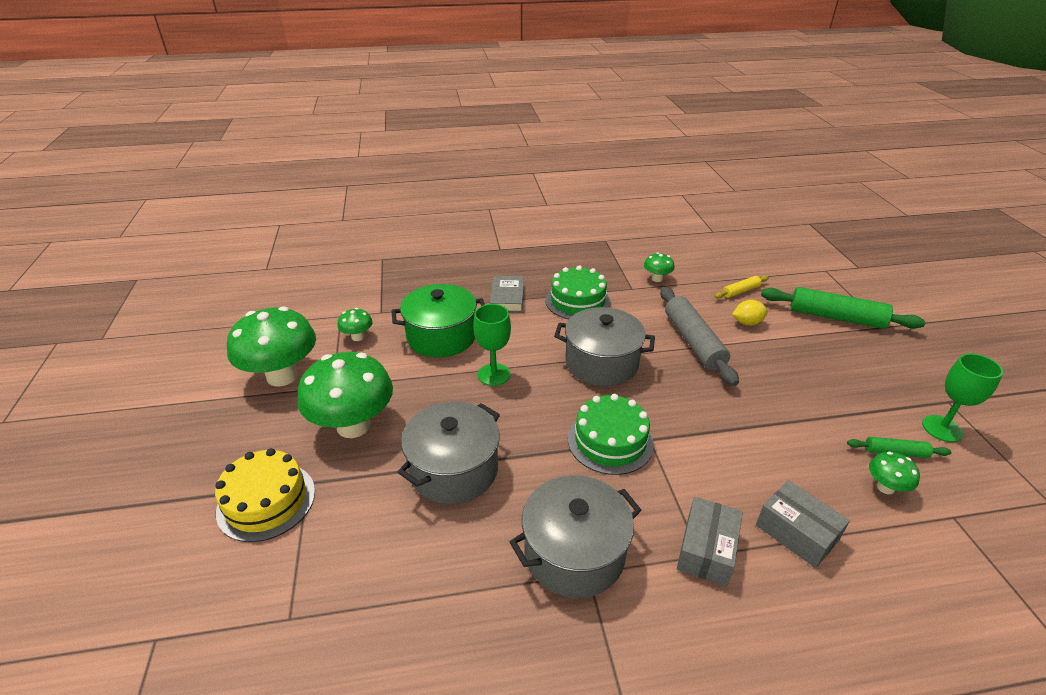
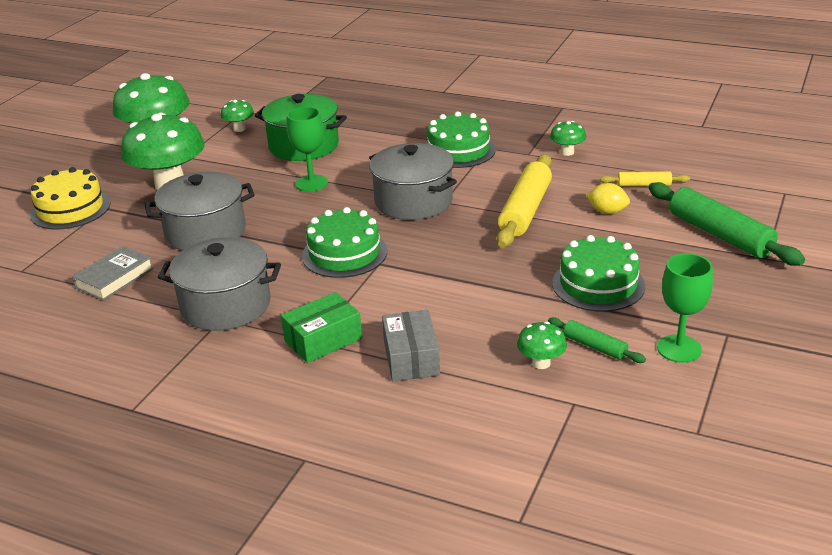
camera: 35 degrees right, 5 degrees down
(507, 297) = (397, 132): grey book -> grey book (114, 278)
(693, 341) = (525, 210): grey rolling pin -> yellow rolling pin
(706, 550) = (323, 339): grey box -> green box
(824, 392) = (598, 284): none -> green cake

